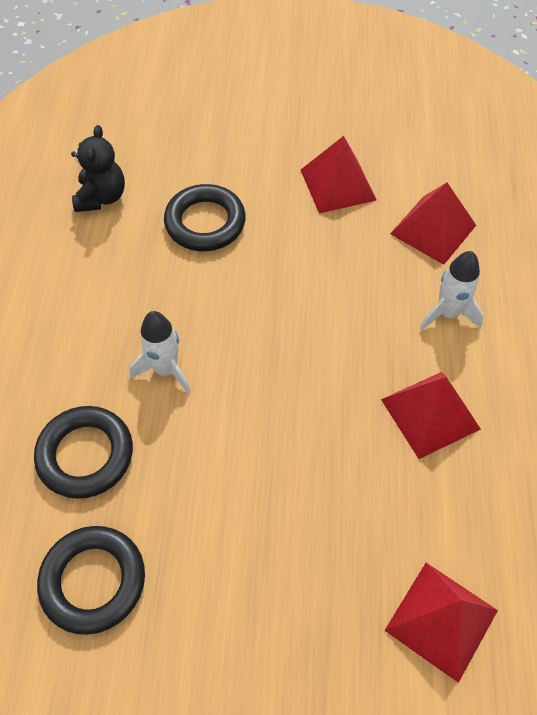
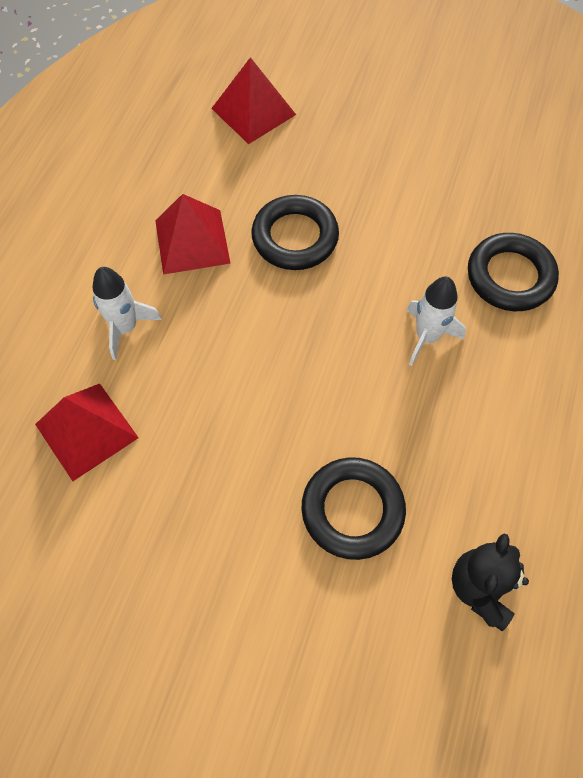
camera: 165 degrees left, 5 degrees up
(93, 581) = (506, 185): black ring -> black ring (295, 237)
(337, 184) = (169, 528): red pyramid -> none

